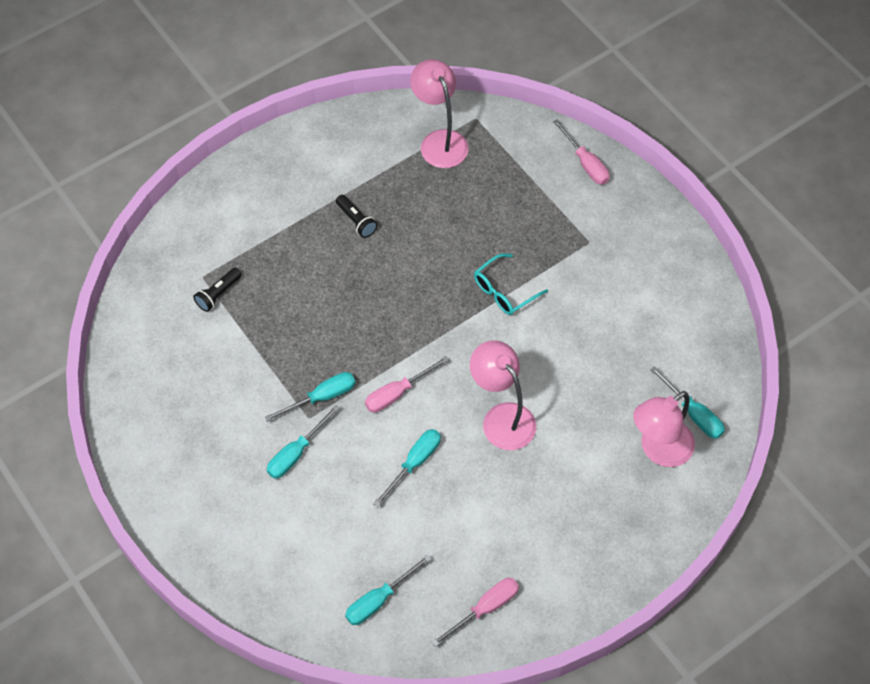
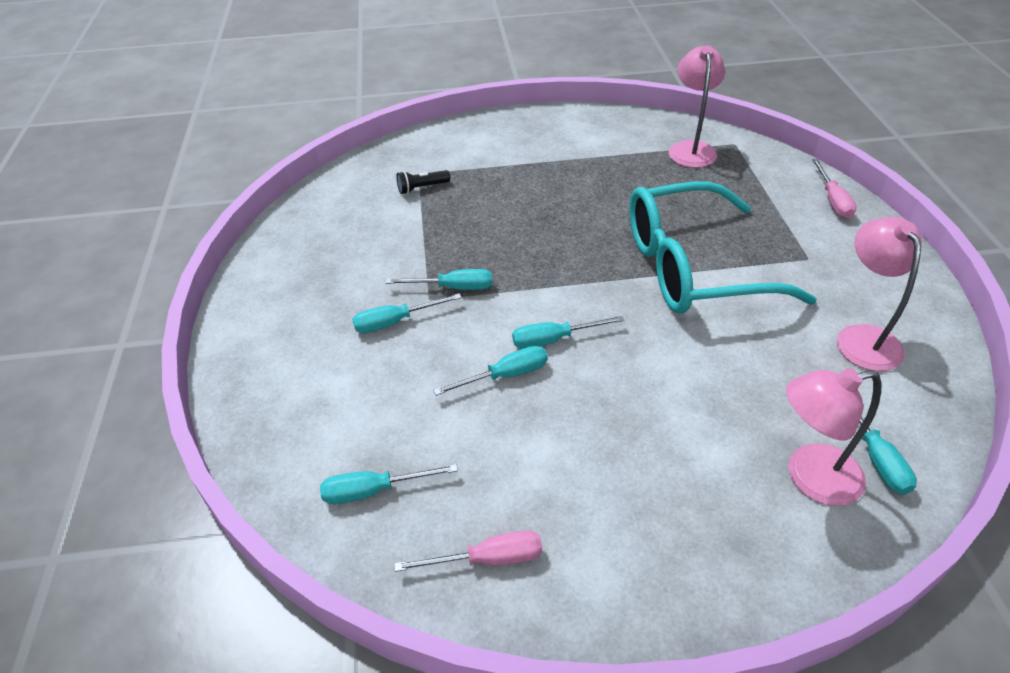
camera: 30 degrees right, 15 degrees down
(356, 221) = (578, 177): black flashlight -> none
(397, 393) = (529, 310): pink screwdriver -> none
(432, 413) = (554, 339): none -> turquoise screwdriver
(502, 417) = (628, 371): pink lamp -> pink lamp (862, 337)
(504, 291) = (692, 268): turquoise glasses -> turquoise glasses, size x2.44

